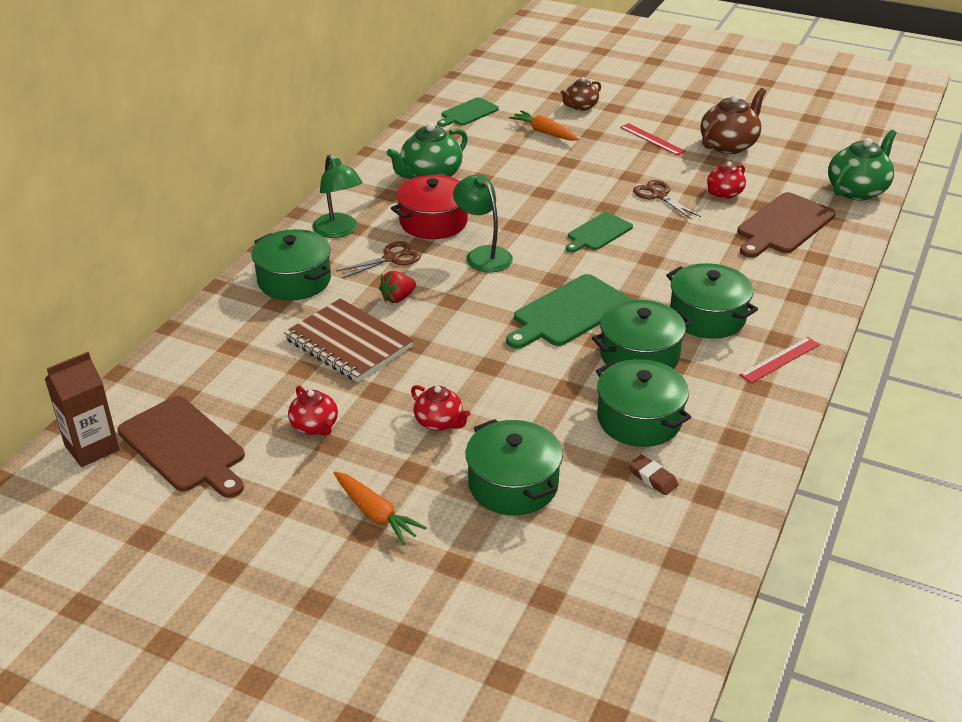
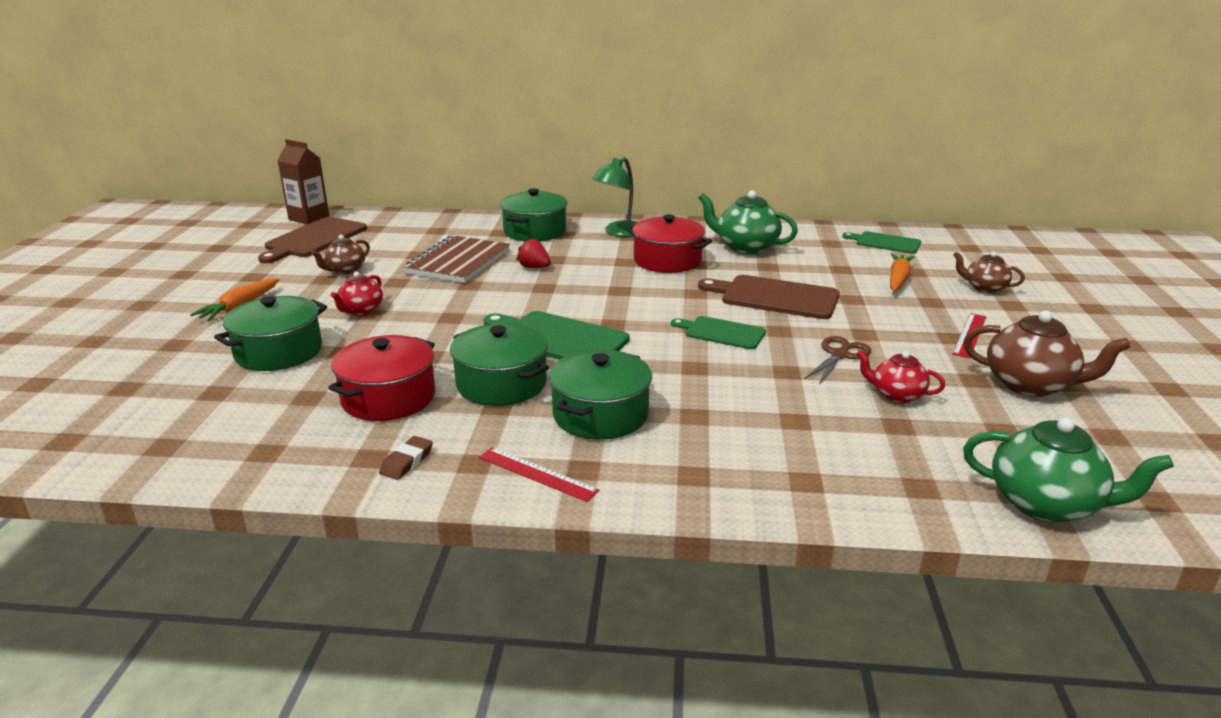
camera: 70 degrees right, 10 degrees down
(315, 426) = (345, 270): red teapot -> brown teapot
(391, 258) = (593, 256): brown scissors -> none
(483, 255) = (630, 288): green lamp -> none
(639, 419) = (388, 398): green pot -> red pot
(652, 478) = (293, 416): brown eraser -> brown eraser (407, 462)
(783, 225) = (864, 447): brown cutting board -> brown cutting board (775, 297)

